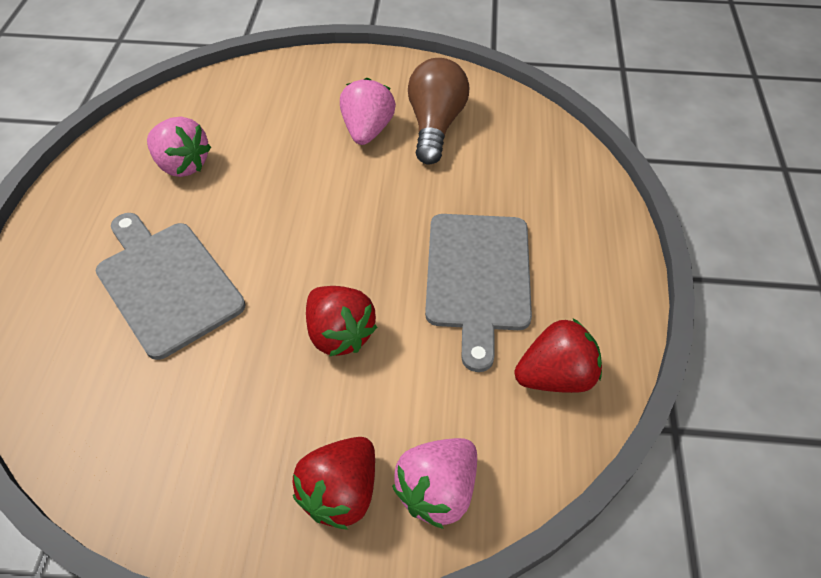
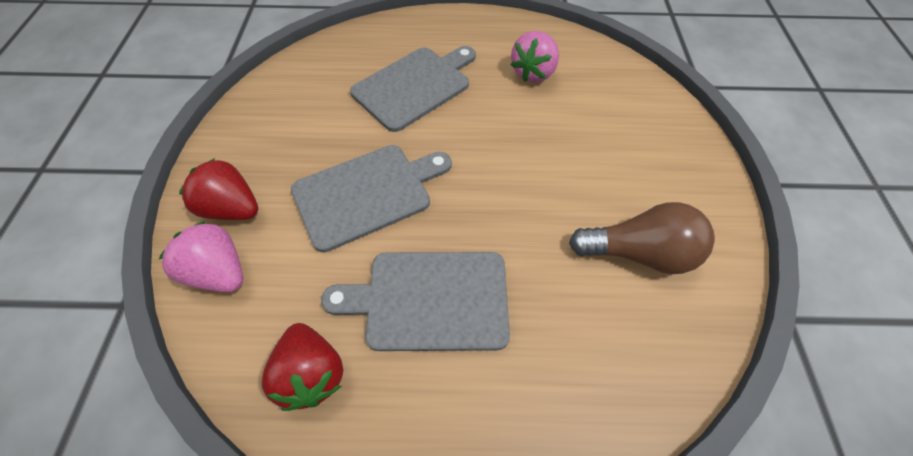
camera: 85 degrees right, 5 degrees up
(339, 334) = (367, 193): red strawberry -> grey cutting board
(367, 130) = (611, 192): pink strawberry -> none

